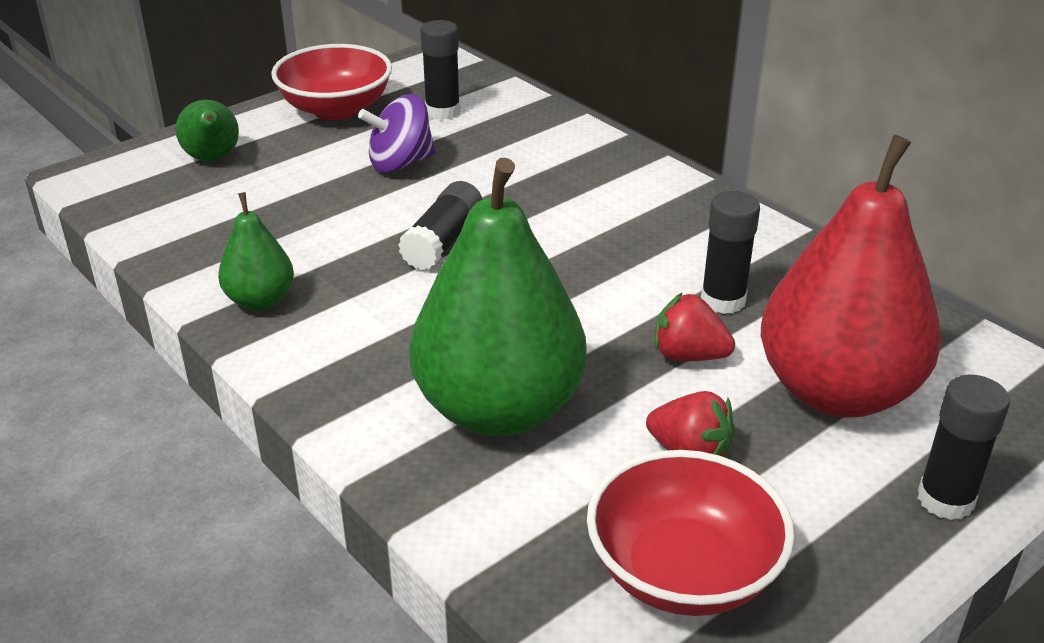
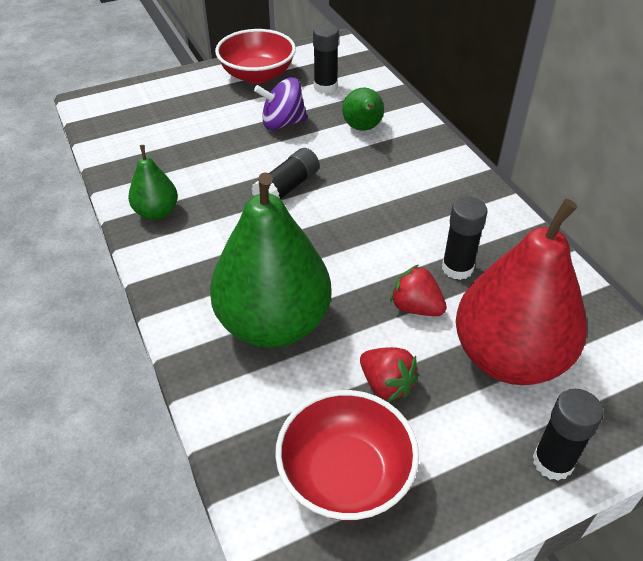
camera: 15 degrees right, 10 degrees up
(213, 159) = (167, 101): green pear -> green pear (363, 128)

